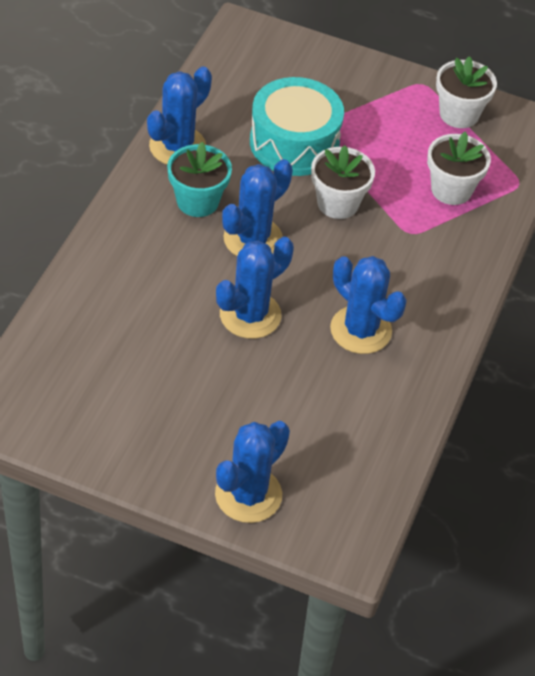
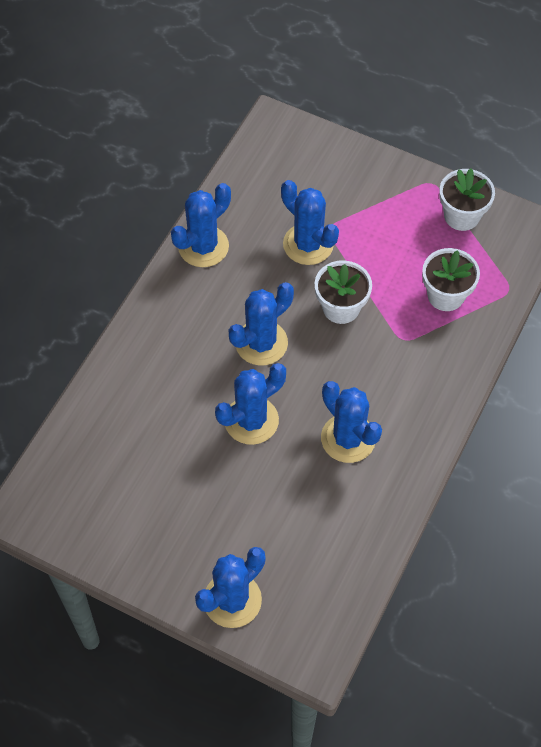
camera: 10 degrees right, 10 degrees up
(197, 201) = (216, 303): turquoise flower pot -> none
(294, 143) = (308, 244): turquoise drum -> blue cactus

